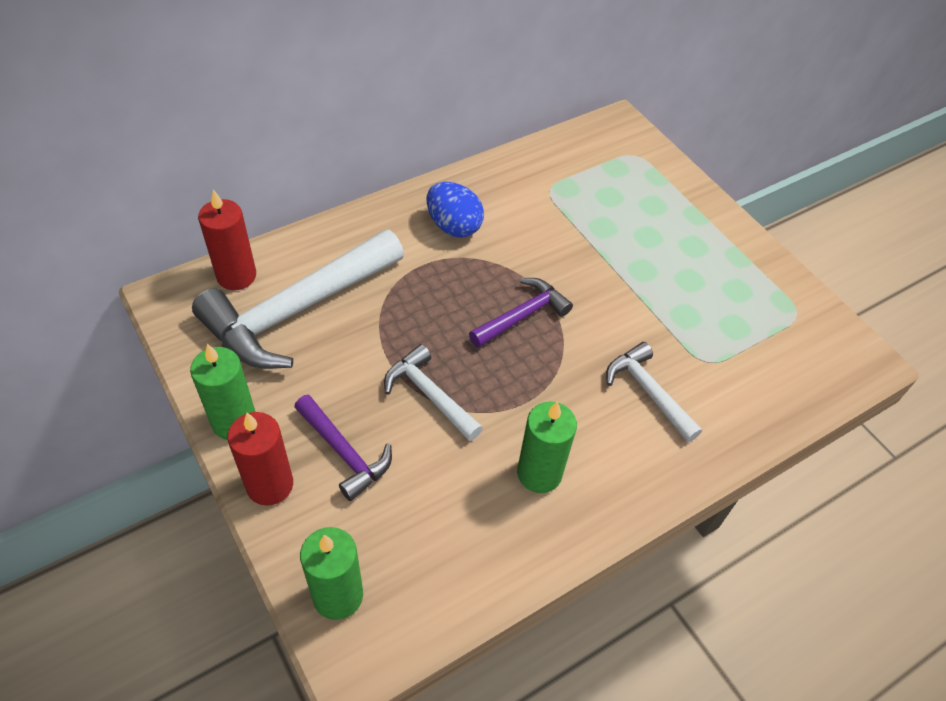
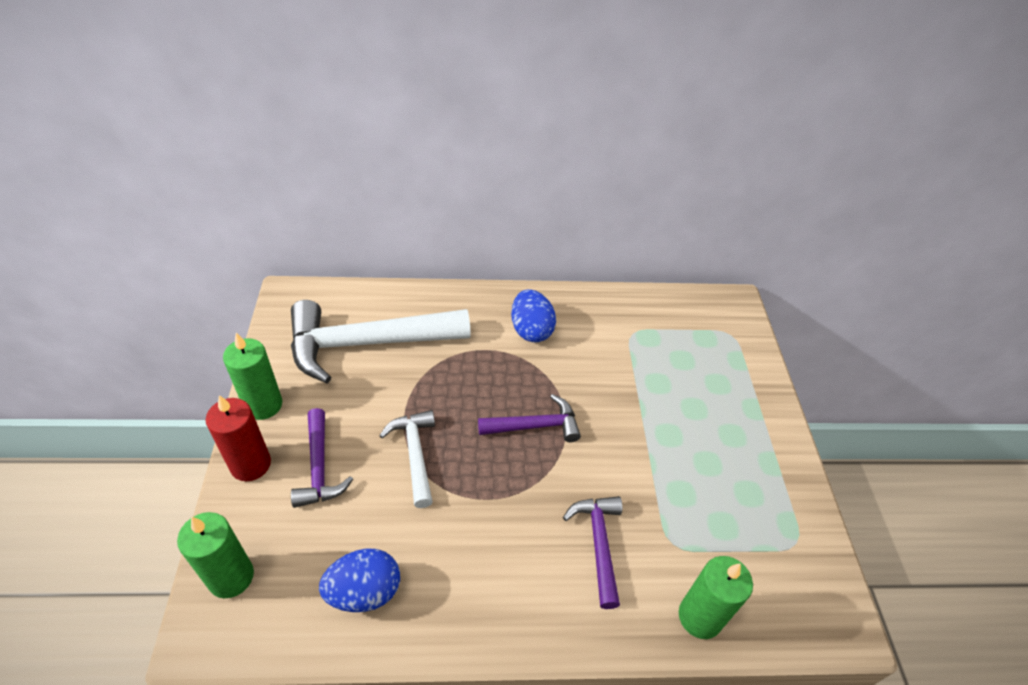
camera: 30 degrees right, 5 degrees down
(236, 276) = (345, 300): red candle -> none
(476, 538) = (364, 592): none -> blue egg
(539, 473) = (454, 565): green candle -> green candle (700, 617)
(648, 392) = (598, 543): white hammer -> purple hammer

